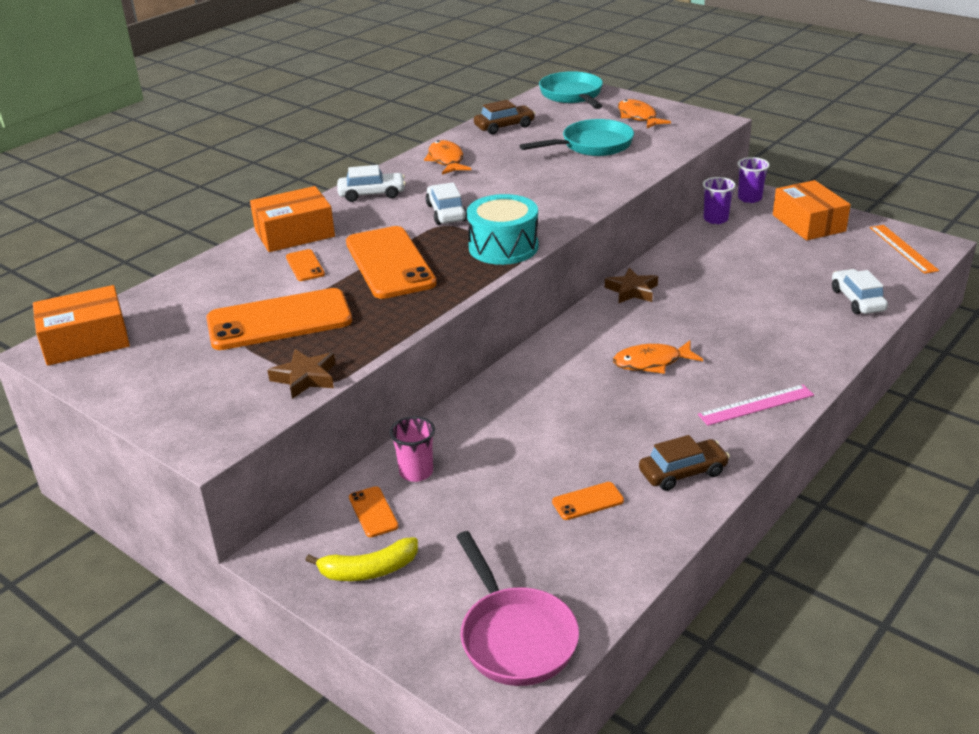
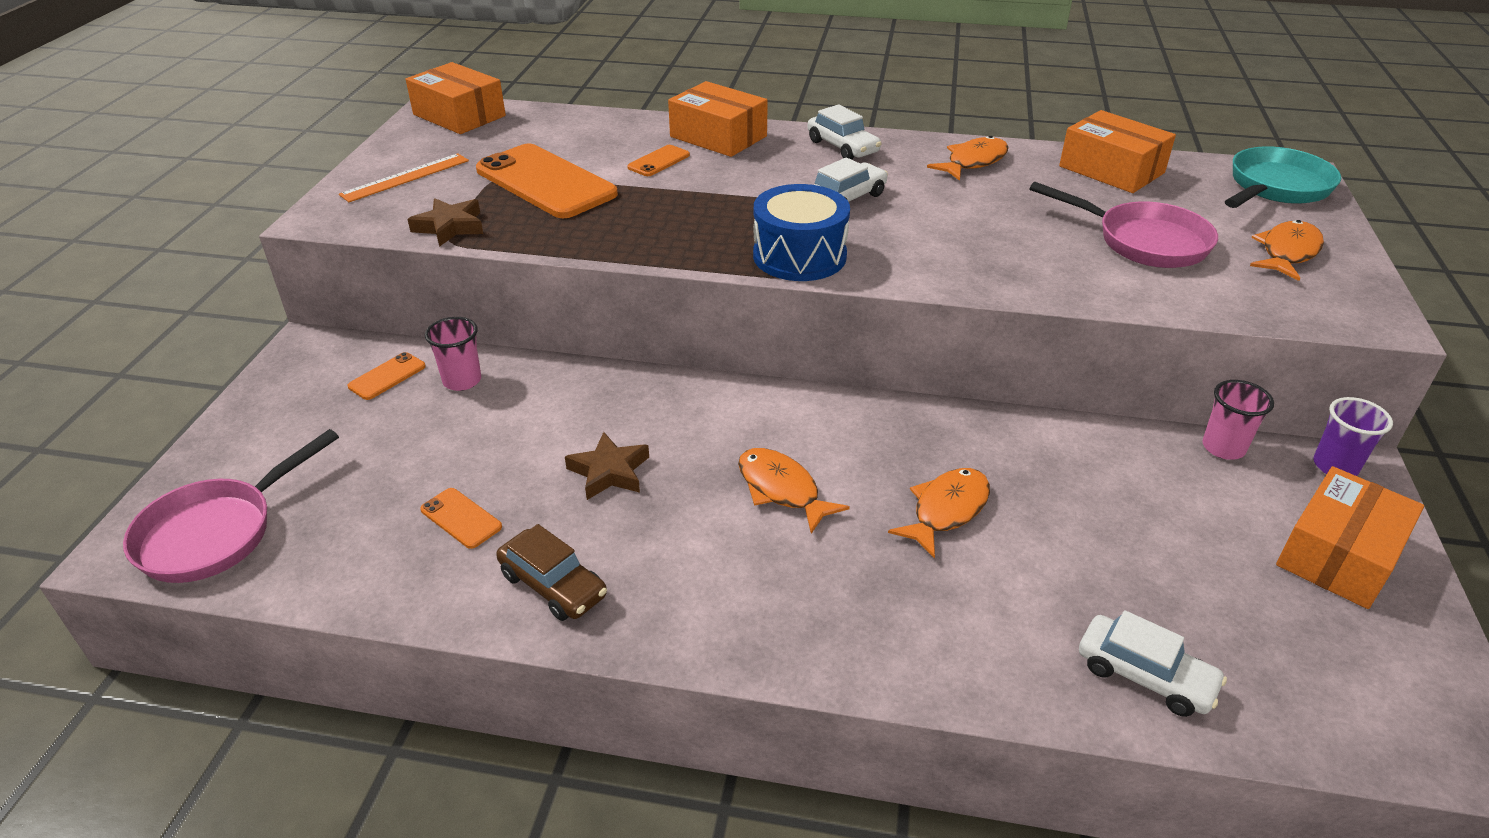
camera: 60 degrees right, 5 degrees up
(369, 570) = (298, 404): yellow banana -> none
(389, 263) = (701, 201): orange phone -> none
(503, 247) = (799, 256): turquoise drum -> blue drum
(504, 126) = (1111, 169): brown car -> orange box
(592, 145) = (1143, 241): turquoise pan -> pink pan
(632, 290) = (941, 424): brown star -> brown star (609, 472)
(708, 314) = (946, 510): none -> orange fish
(715, 219) = (1223, 448): purple cup -> pink cup
(756, 405) = (748, 620): pink ruler -> none
(857, 300) = (1145, 675): white car -> white car turned 75 degrees clockwise
(903, 248) = (1399, 706): orange ruler -> orange ruler (405, 177)

